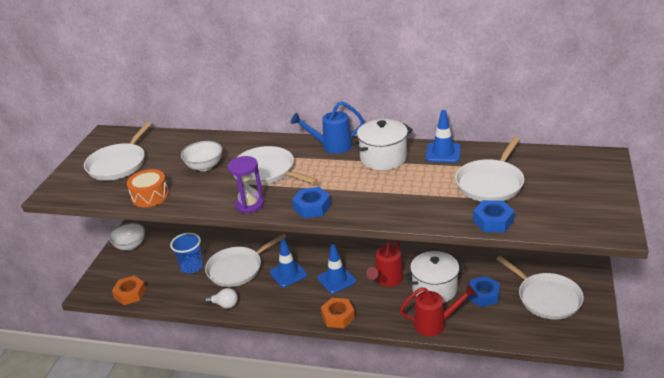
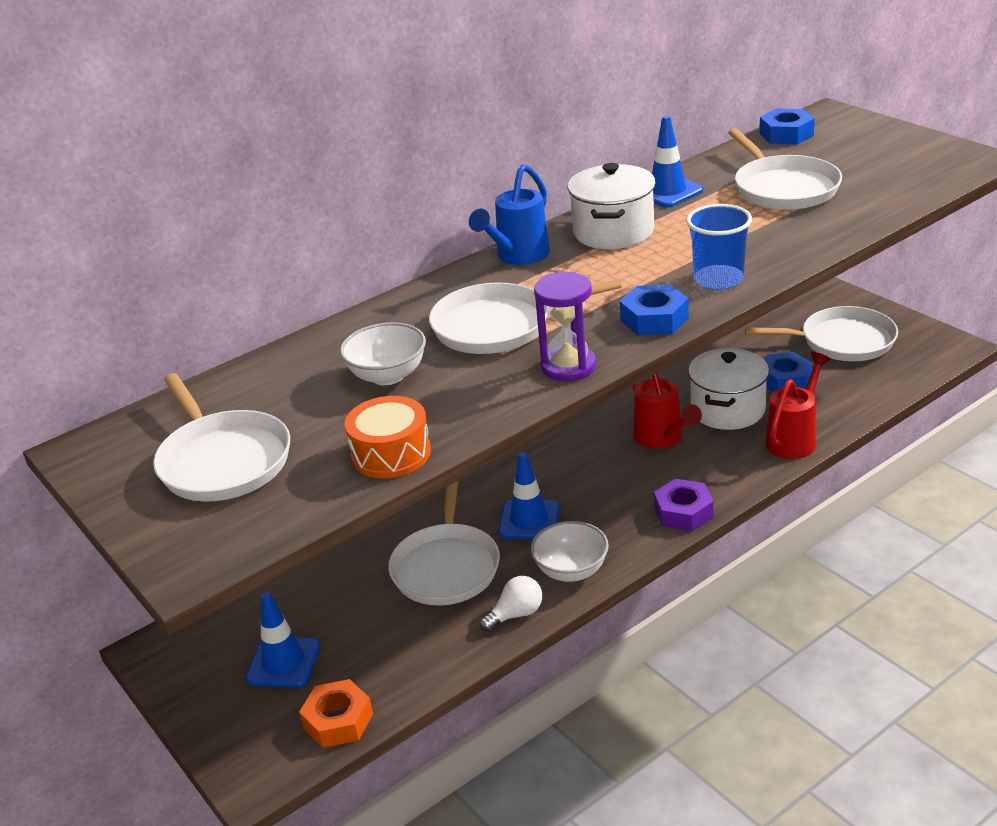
camera: 50 degrees left, 0 degrees up
(130, 245) = (198, 672): white bowl -> white bowl (571, 571)
(191, 267) = (369, 616): blue cup -> blue cup (718, 279)
(336, 280) = (603, 481): blue traffic cone -> blue traffic cone (283, 662)
(338, 317) = (683, 512): orange nut -> purple nut
(493, 221) = (866, 214): blue nut -> blue nut (786, 134)

